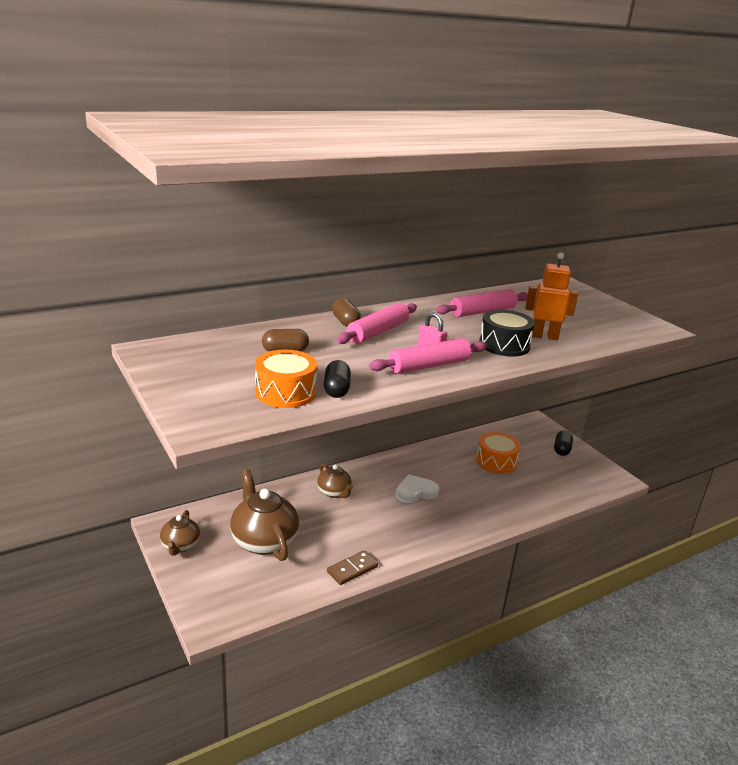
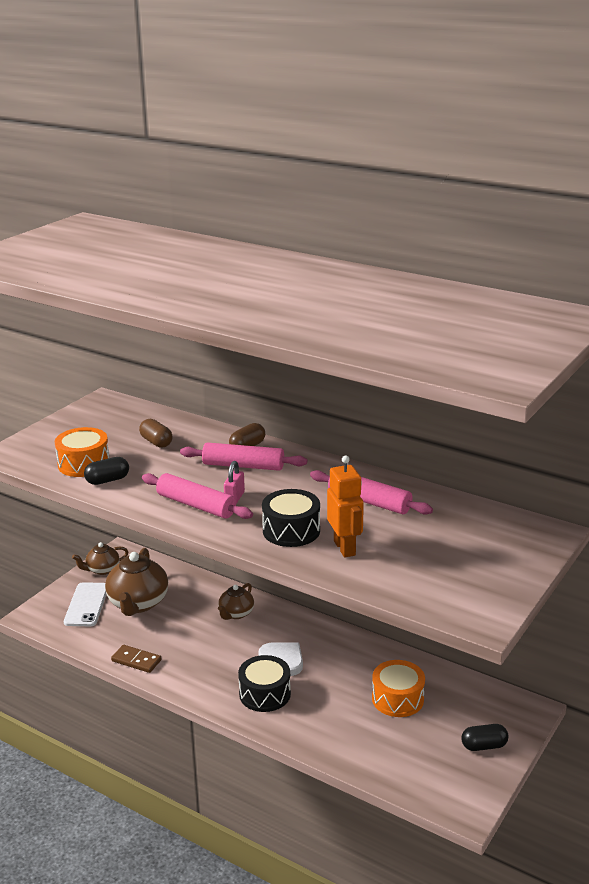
camera: 65 degrees right, 0 degrees up
(231, 575) = (86, 605): none -> white phone
(264, 541) = (138, 603): brown teapot -> brown teapot turned 150 degrees clockwise
(451, 515) = (265, 694): none -> black drum

